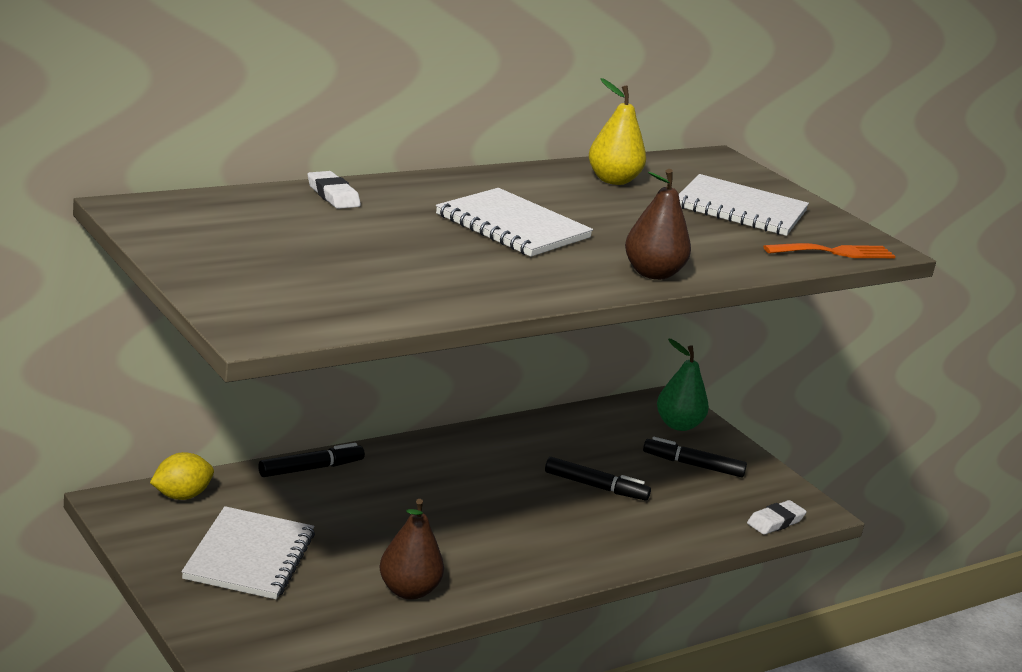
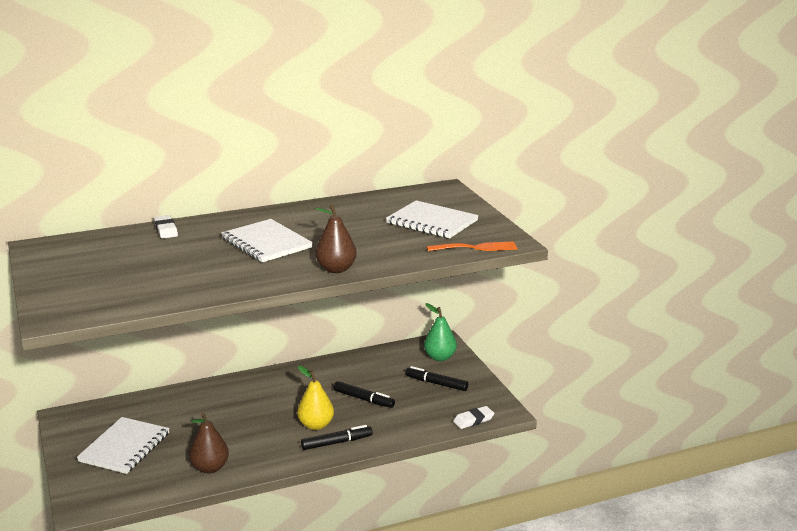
camera: 15 degrees right, 0 degrees up
(181, 496) = (103, 410): yellow lemon -> none
(311, 468) = (189, 392): black marker -> black marker (336, 442)
(613, 180) = (358, 208): yellow pear -> yellow pear (316, 425)

